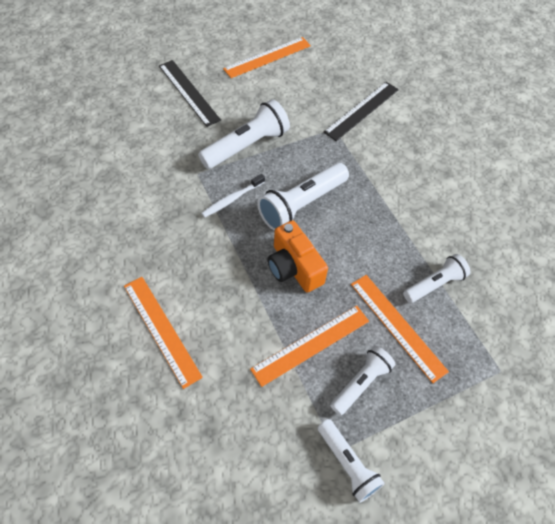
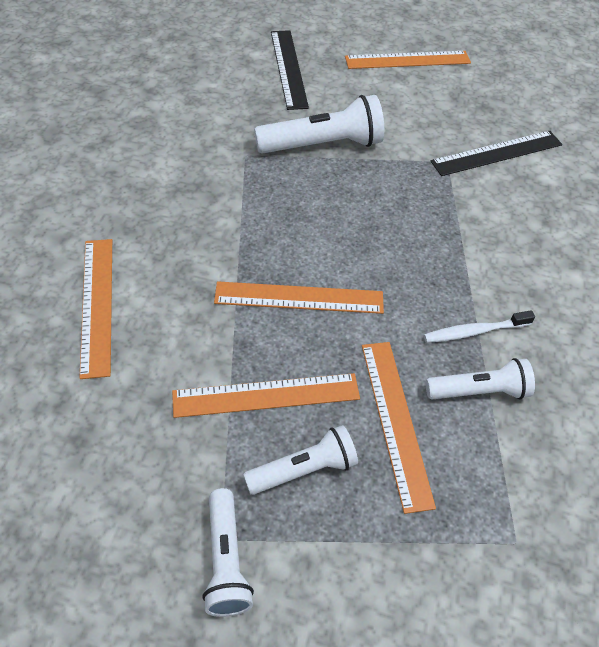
camera: 25 degrees right, 5 degrees down
(232, 199) = (269, 196): white toothbrush -> white toothbrush (475, 331)
(294, 267) = (299, 298): orange camera -> orange ruler
(301, 204) = (353, 231): white flashlight -> none

